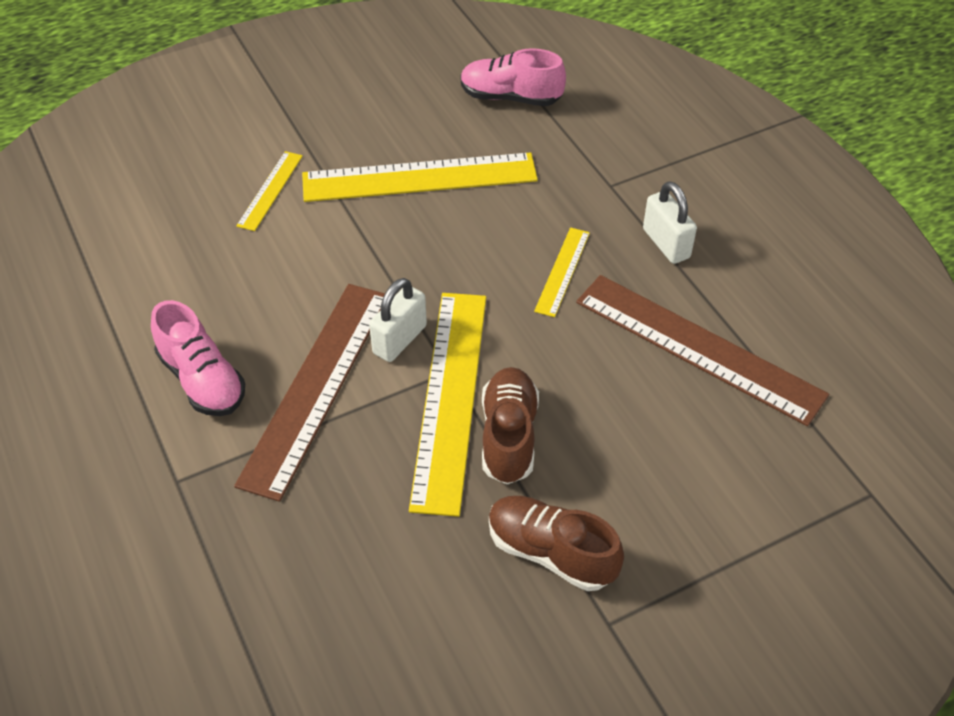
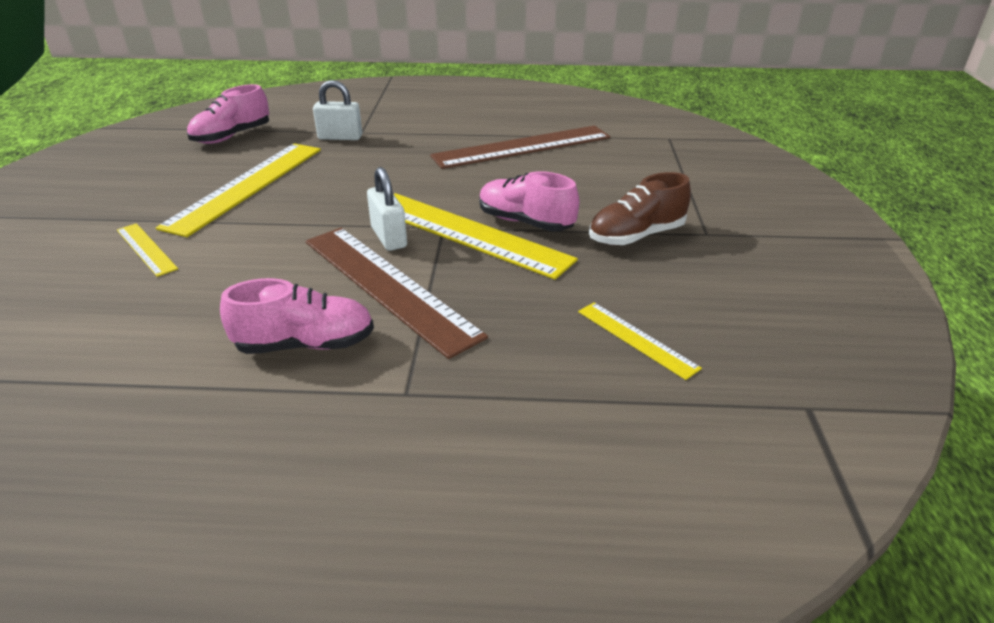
camera: 60 degrees left, 15 degrees down
(508, 436) = (525, 222): brown shoe -> pink shoe
(562, 271) = (409, 165): yellow ruler -> yellow ruler (636, 339)
(666, 243) = (432, 131): white padlock -> white padlock (340, 137)

